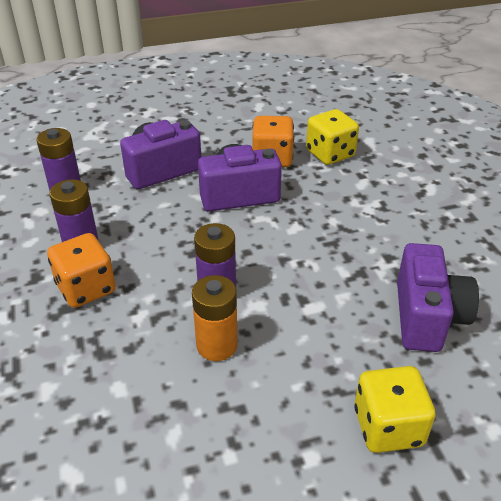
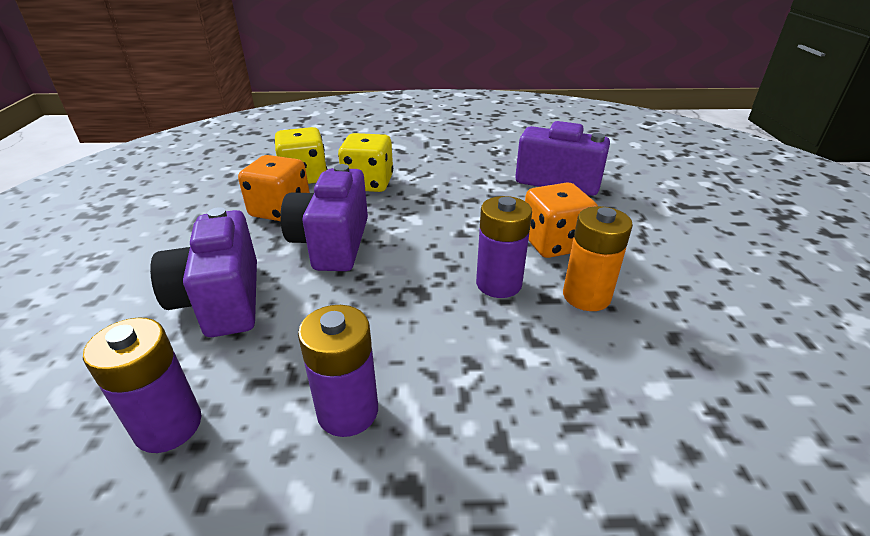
camera: 75 degrees left, 5 degrees down
(86, 288) = (460, 411): orange dice -> orange dice (553, 243)
(388, 427) = (678, 220): yellow dice -> yellow dice (368, 183)

